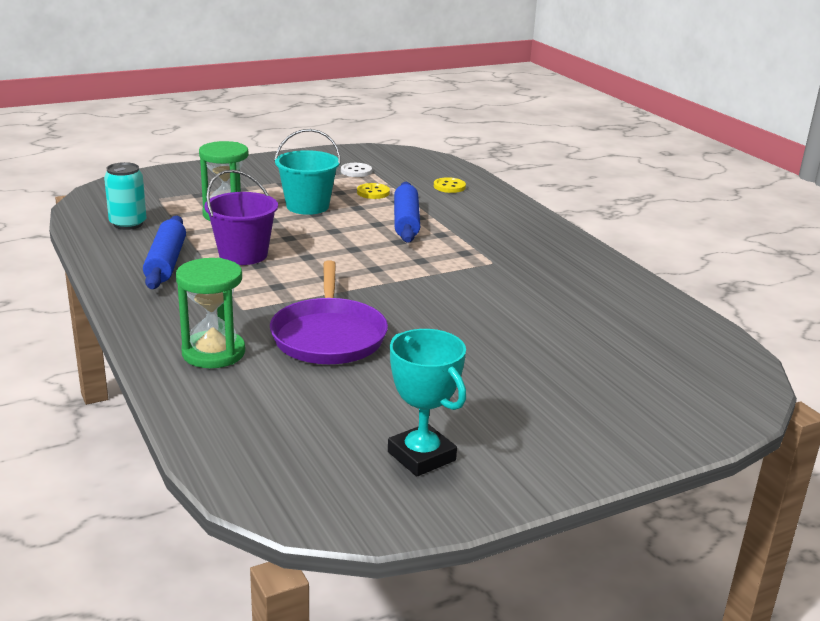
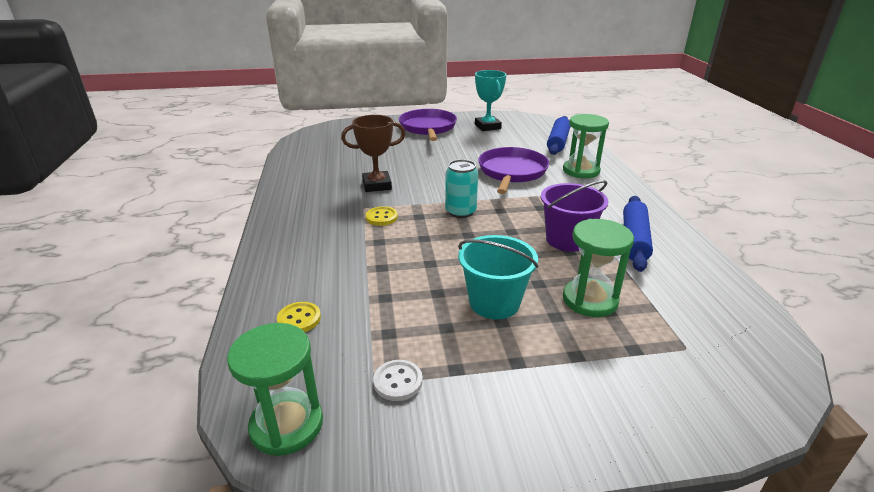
camera: 160 degrees left, 5 degrees up
(128, 224) = (698, 298): turquoise can -> turquoise can (460, 212)
(373, 192) = (403, 320): yellow button -> yellow button (381, 217)
(405, 156) = (286, 425): none -> green hourglass
(406, 222) = (399, 262): blue rolling pin -> blue rolling pin (558, 142)
(509, 291) = (377, 185): none -> brown trophy
(548, 430) = (428, 128): none -> purple pan

